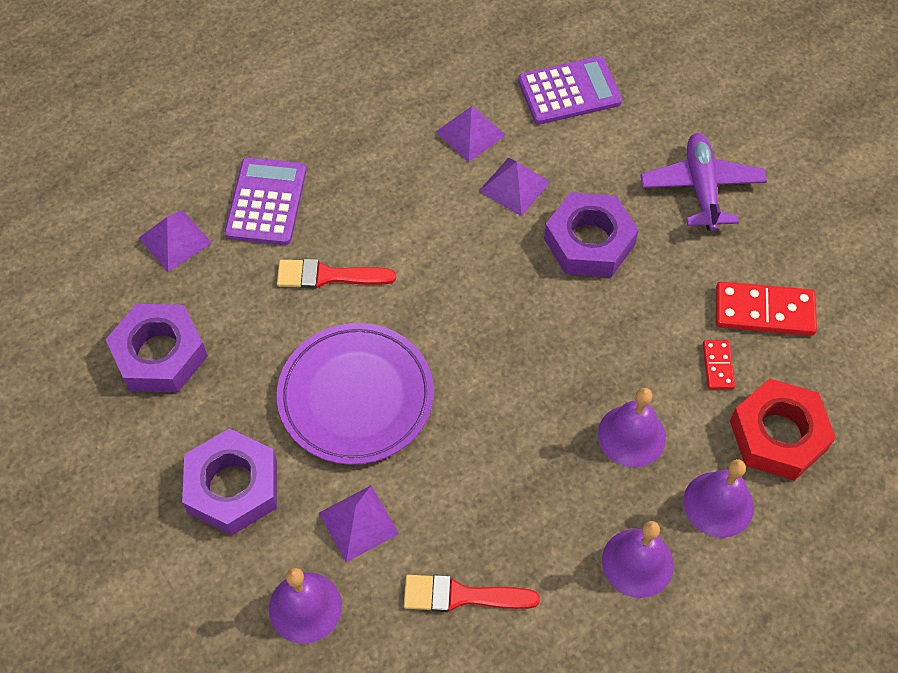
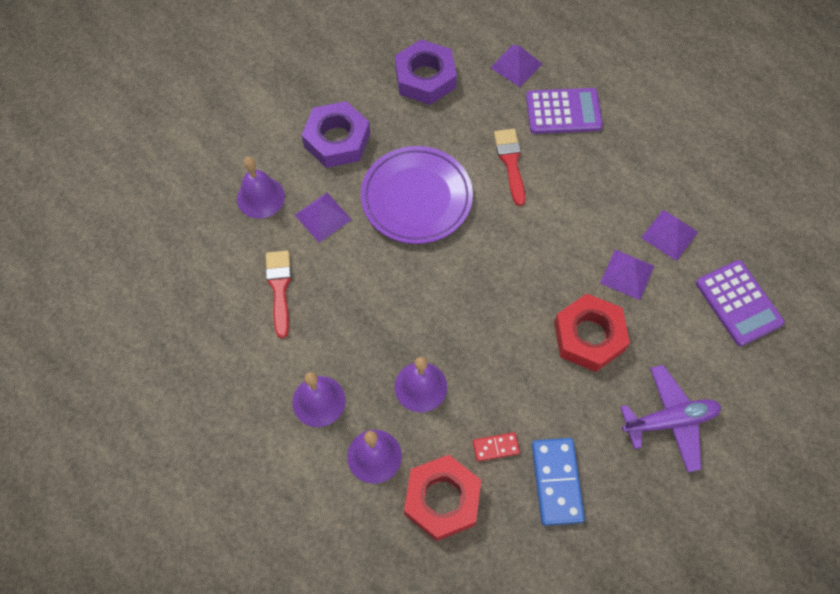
camera: 80 degrees right, 5 degrees up
(589, 242) = (589, 336): purple nut -> red nut
(764, 311) = (557, 482): red domino -> blue domino

